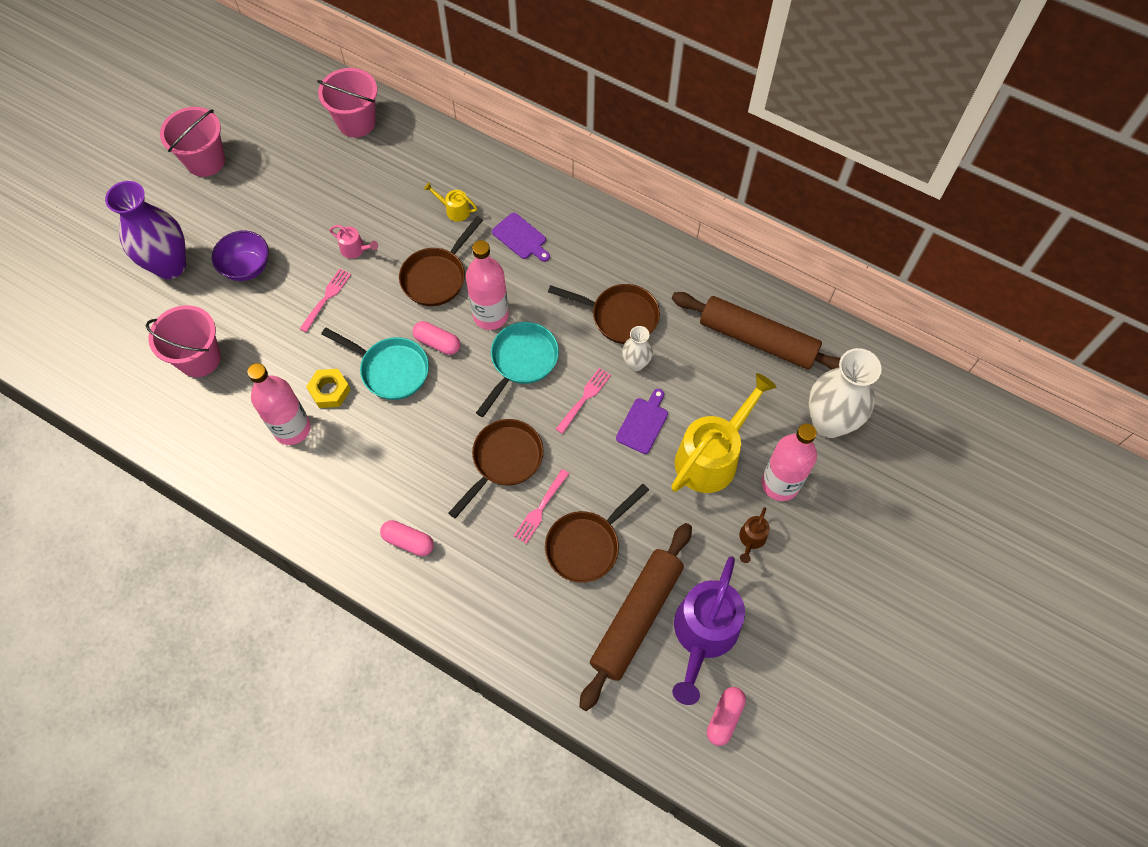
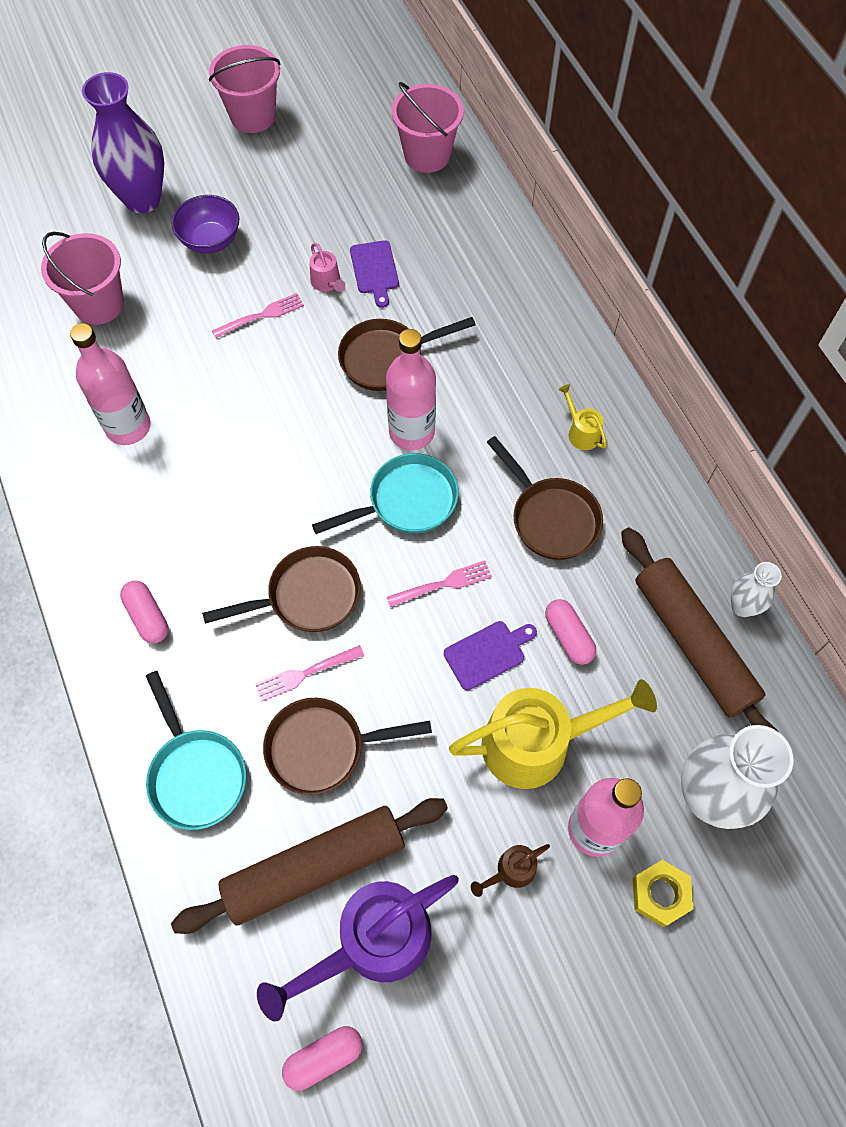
camera: 35 degrees right, 0 degrees up
(330, 391) = (192, 411): yellow nut -> yellow nut (660, 894)
(390, 370) = (267, 426): turquoise pan -> turquoise pan (196, 774)
(437, 342) = (335, 427): pink capsule -> pink capsule (568, 636)
(454, 210) = (458, 299): yellow watering can -> yellow watering can (581, 432)
(521, 238) = (507, 368): purple cutting board -> purple cutting board (375, 270)
(636, 363) = (529, 581): white vase -> white vase (742, 606)

